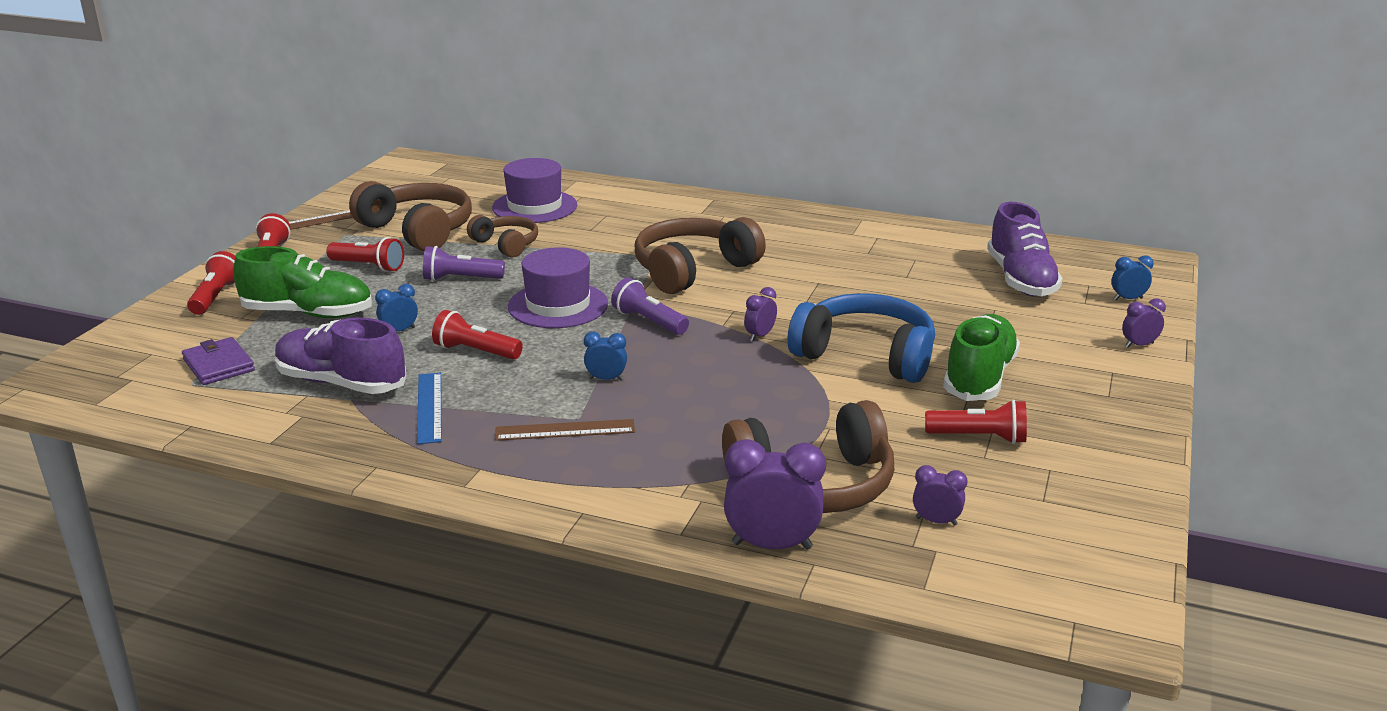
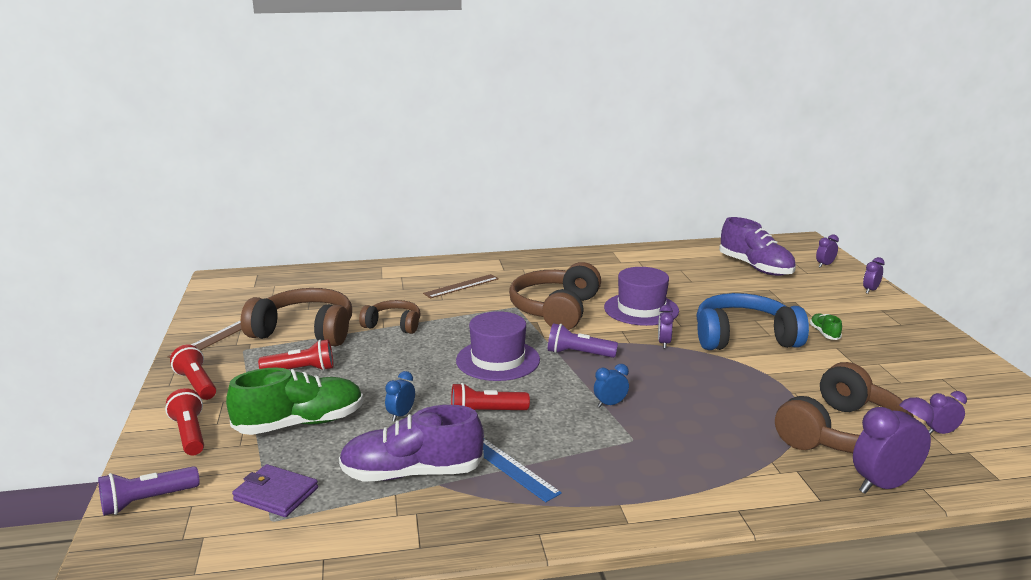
camera: 30 degrees left, 5 degrees down
(461, 279) = (394, 360): purple flashlight -> purple flashlight (147, 501)
(534, 207) = (376, 292): purple hat -> purple hat (641, 309)
(565, 430) = (637, 452): brown ruler -> brown ruler (461, 286)
(979, 377) = (824, 333): green shoe -> green shoe, size x0.44
(979, 437) = (880, 371): red flashlight -> none
(1128, 299) = (825, 265): blue clock -> purple clock

